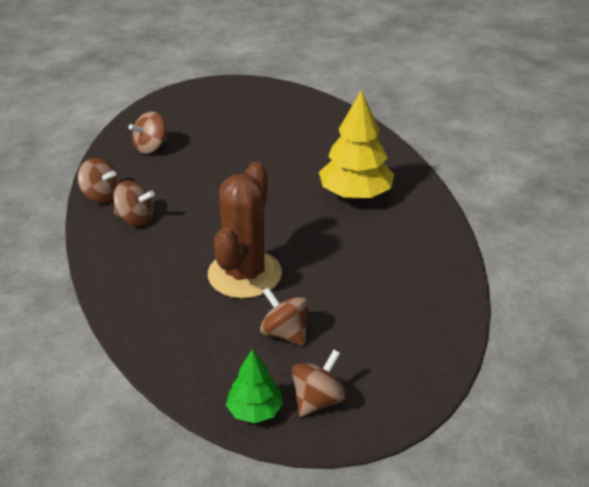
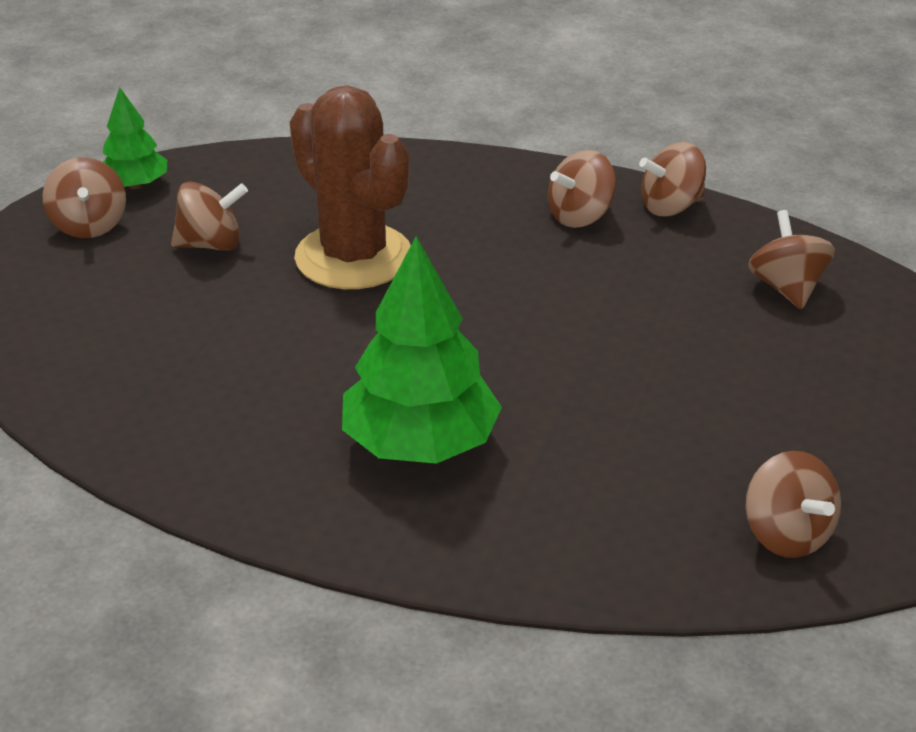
camera: 125 degrees right, 0 degrees up
(309, 111) = (786, 534): none -> brown spinning top
(355, 194) = (420, 444): yellow tree -> green tree

